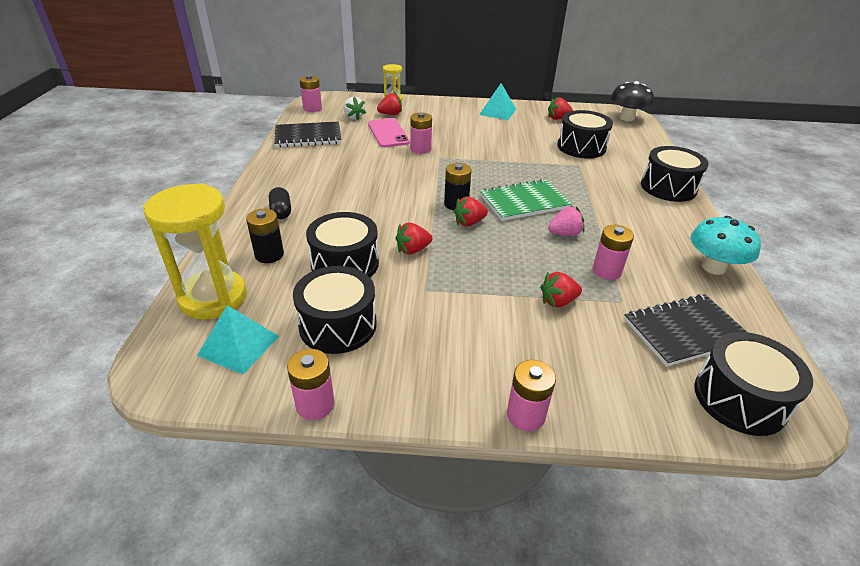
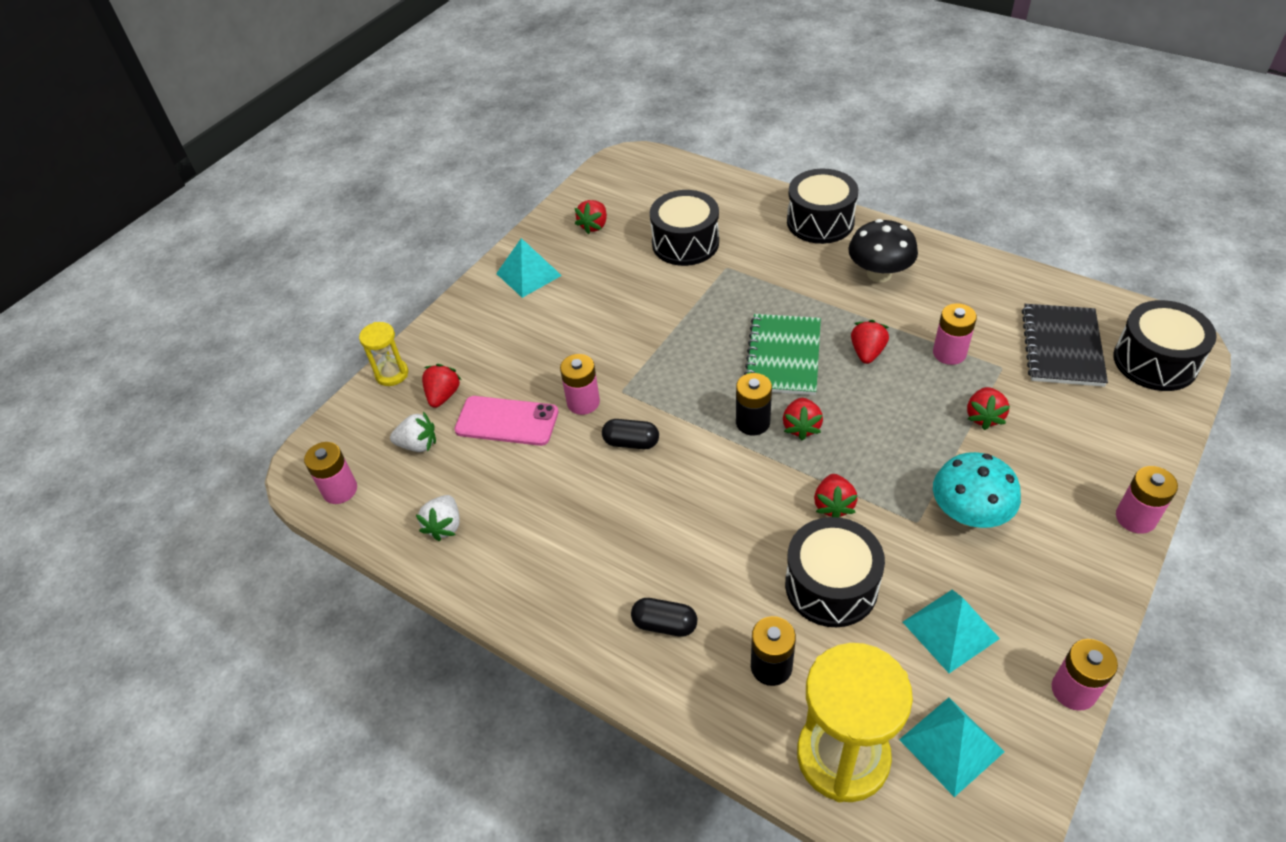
camera: 55 degrees left, 10 degrees up
(308, 136) = (444, 526): black notebook -> white strawberry
(338, 325) = (950, 630): black drum -> turquoise pyramid
(404, 170) = (631, 442): none -> black capsule
(565, 234) = (867, 352): pink strawberry -> red strawberry
(627, 118) = (639, 165): black mushroom -> black mushroom (879, 274)
(713, 267) = (977, 272): turquoise mushroom -> turquoise mushroom (969, 514)

